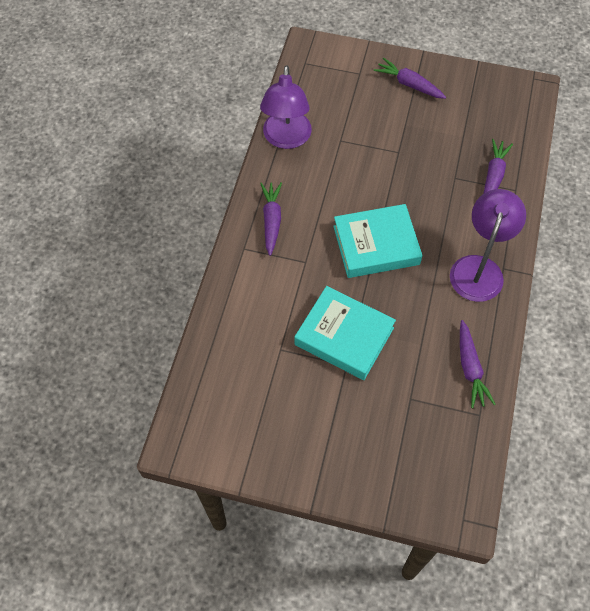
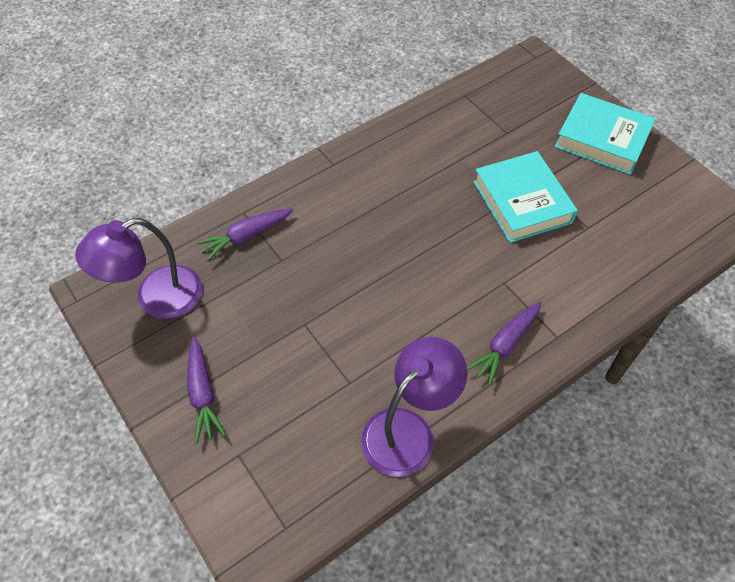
camera: 140 degrees left, 5 degrees down
(376, 245) = (422, 252): turquoise book -> turquoise book (602, 139)
(470, 368) = (440, 122): purple carrot -> none
(479, 268) = (353, 176): purple lamp -> purple lamp (156, 298)

